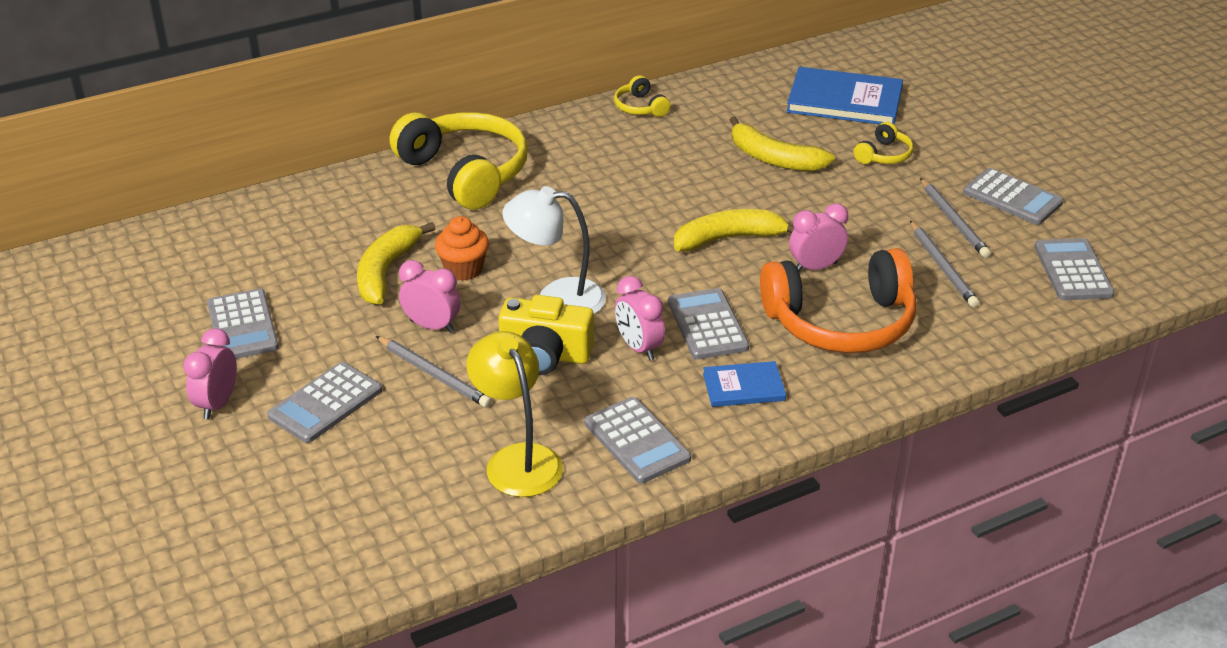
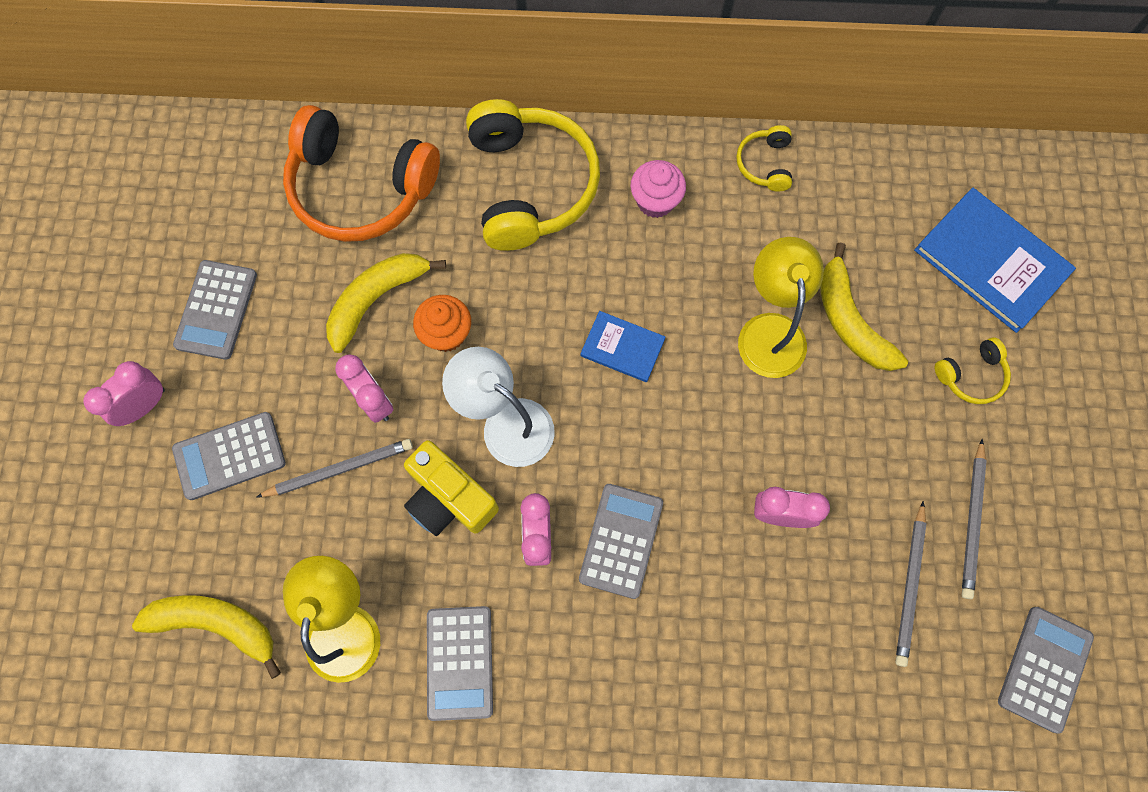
camera: 30 degrees right, 35 degrees up
(434, 374) = (339, 469): grey pencil -> grey pencil turned 90 degrees counterclockwise
(573, 150) = (655, 201): none -> pink cupcake
(720, 182) = (770, 330): none -> yellow lamp
(729, 239) = (722, 424): yellow banana -> yellow banana (216, 625)
(743, 387) = (599, 647): blue book -> blue book (622, 347)
(841, 322) = (751, 610): orange headphones -> orange headphones (360, 189)
(1012, 198) = (1063, 519): grey calculator -> none

